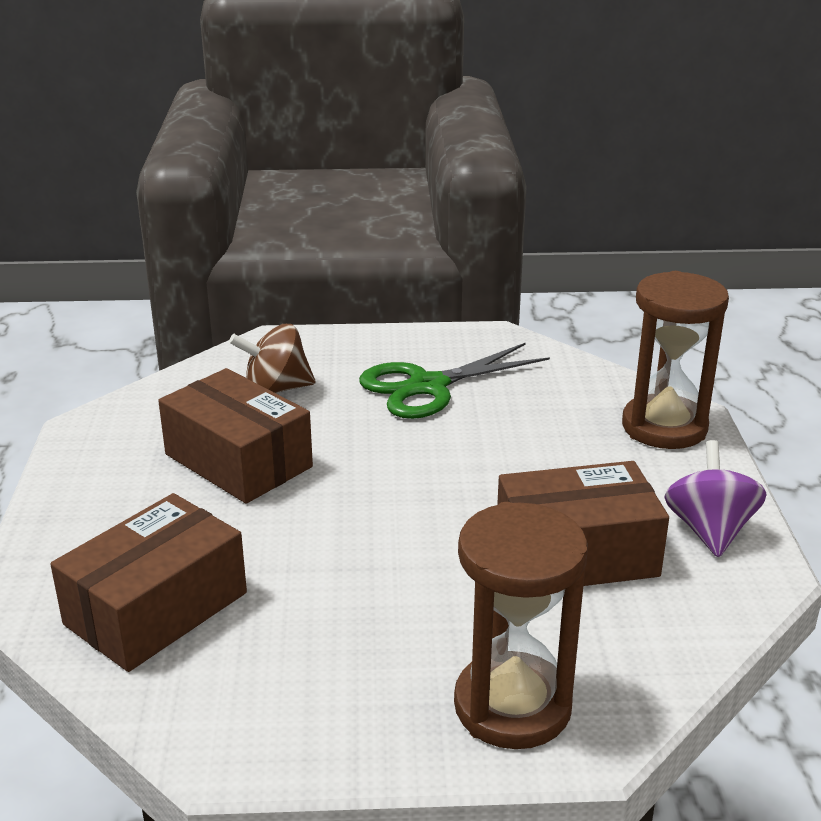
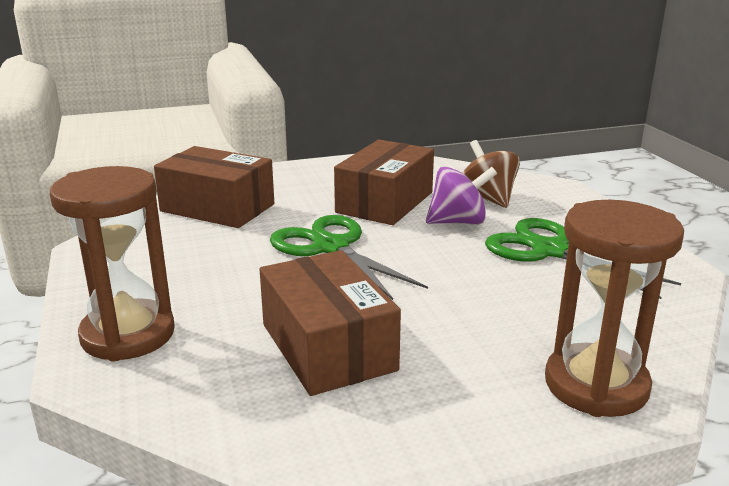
camera: 75 degrees right, 5 degrees down
(349, 521) = (331, 247): none -> green scissors
(709, 530) = (404, 426): purple spinning top -> purple spinning top (458, 222)

